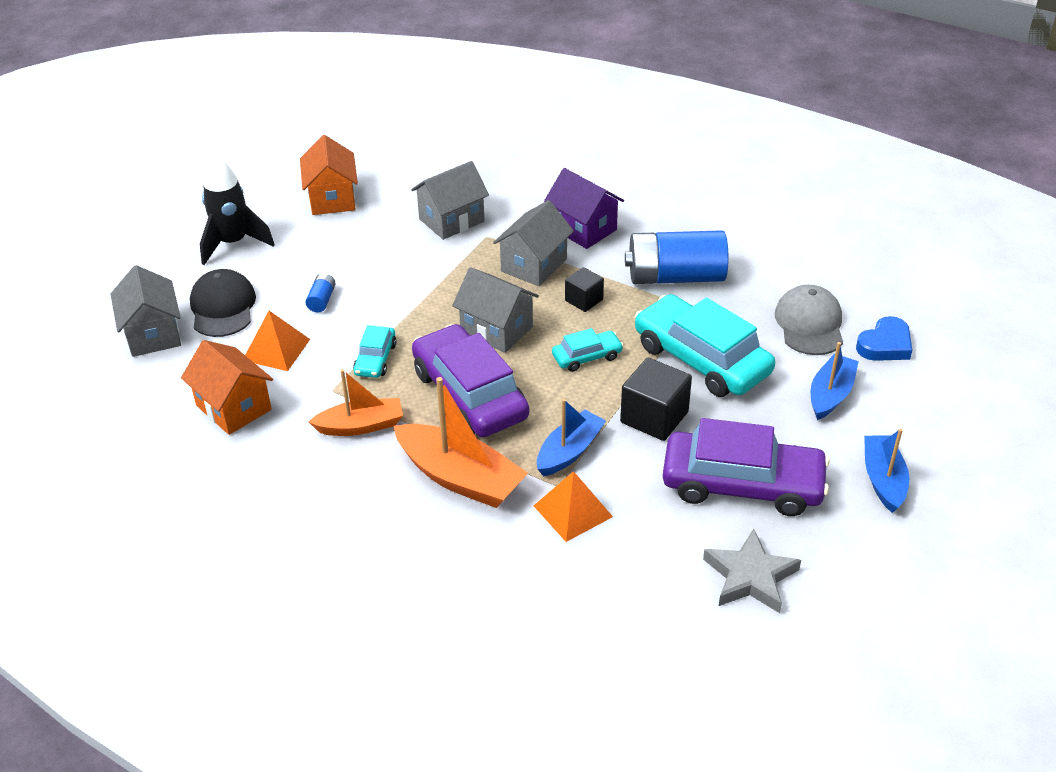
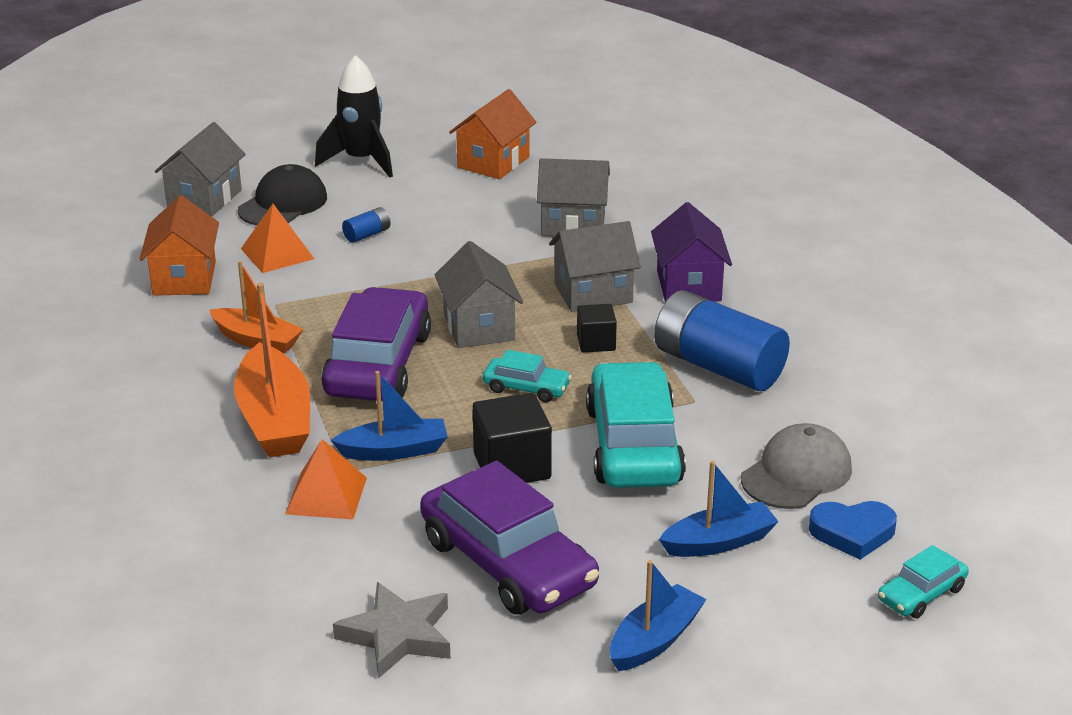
camera: 40 degrees right, 10 degrees down
(375, 359) = (343, 298): turquoise car -> turquoise car (921, 594)

